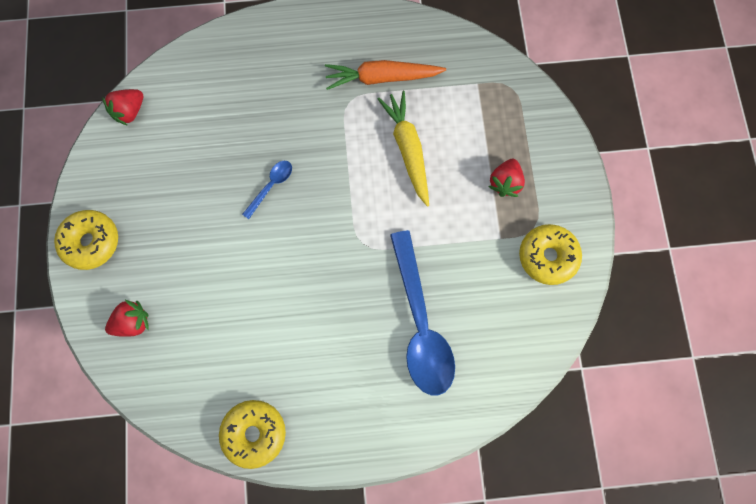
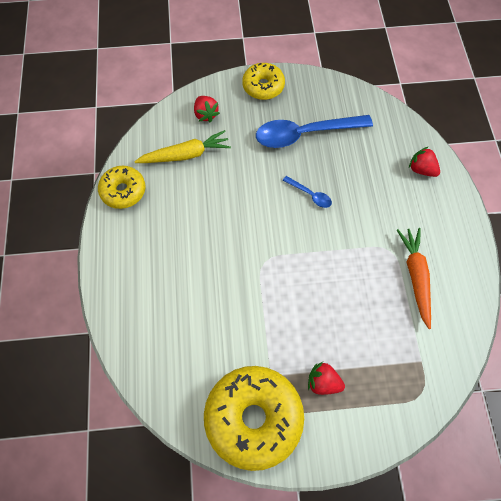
camera: 90 degrees right, 10 degrees down
(130, 111) = (364, 100): red strawberry -> red strawberry (421, 169)
(408, 149) = (349, 298): yellow carrot -> yellow carrot (185, 155)
(420, 324) = (197, 306): blue spoon -> blue spoon (305, 134)
(547, 256) = (253, 418): yellow donut -> yellow donut, size x1.75

